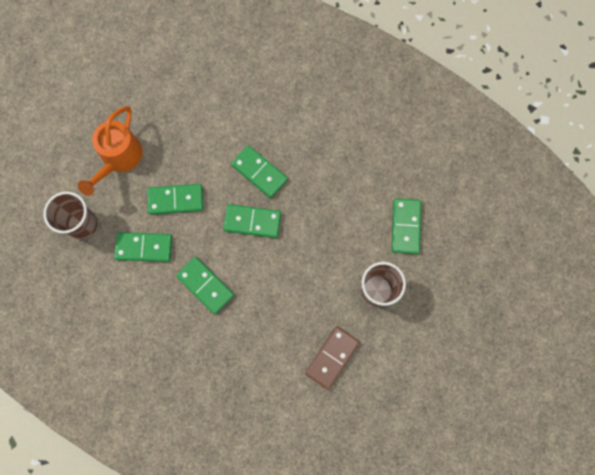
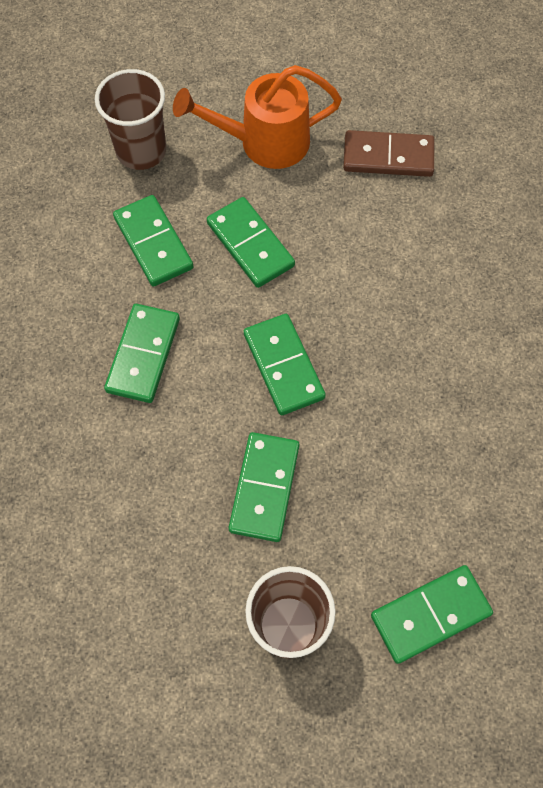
camera: 60 degrees right, 10 degrees down
(259, 172) = (368, 333): green domino -> green domino (264, 488)
(332, 357) = (131, 612): brown domino -> brown domino (388, 156)

